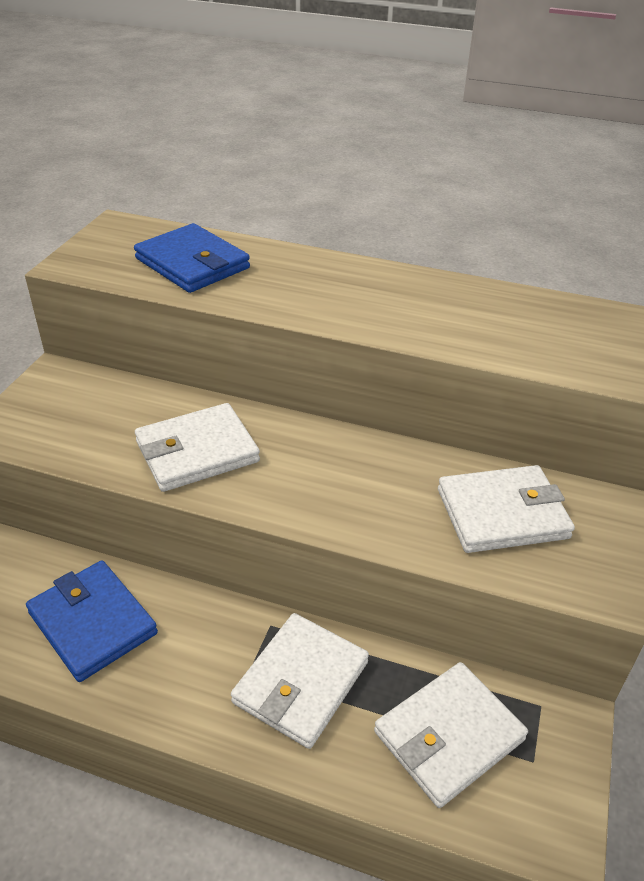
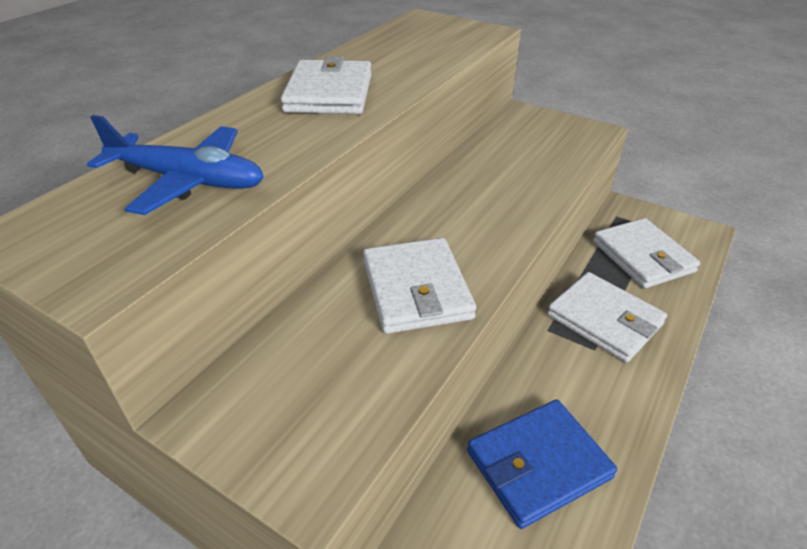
camera: 75 degrees left, 0 degrees up
(192, 263) = (188, 181): blue wallet -> blue plane
(502, 513) = (526, 149): white wallet -> white wallet (329, 93)

